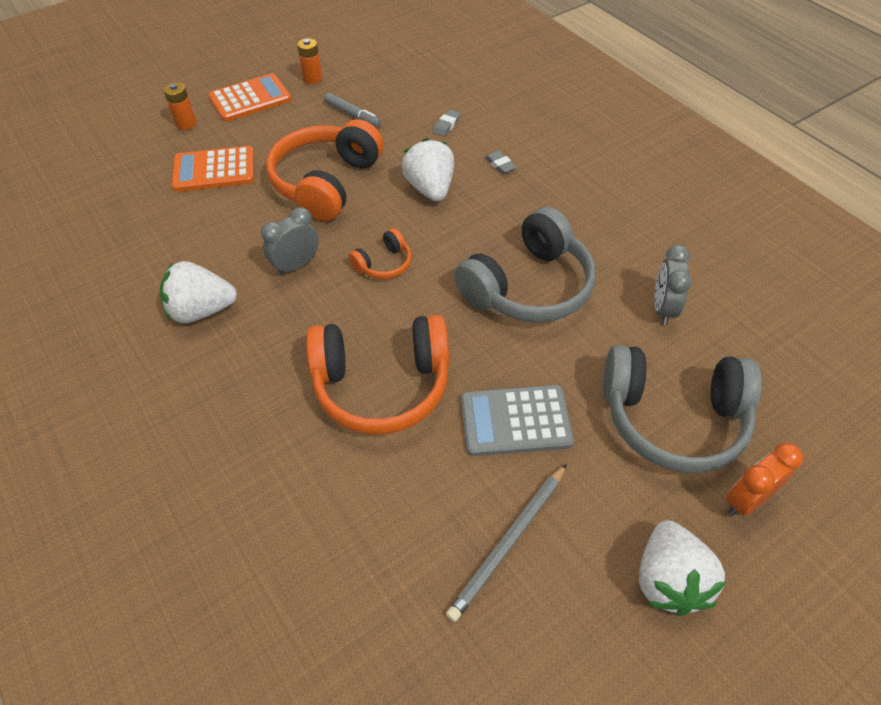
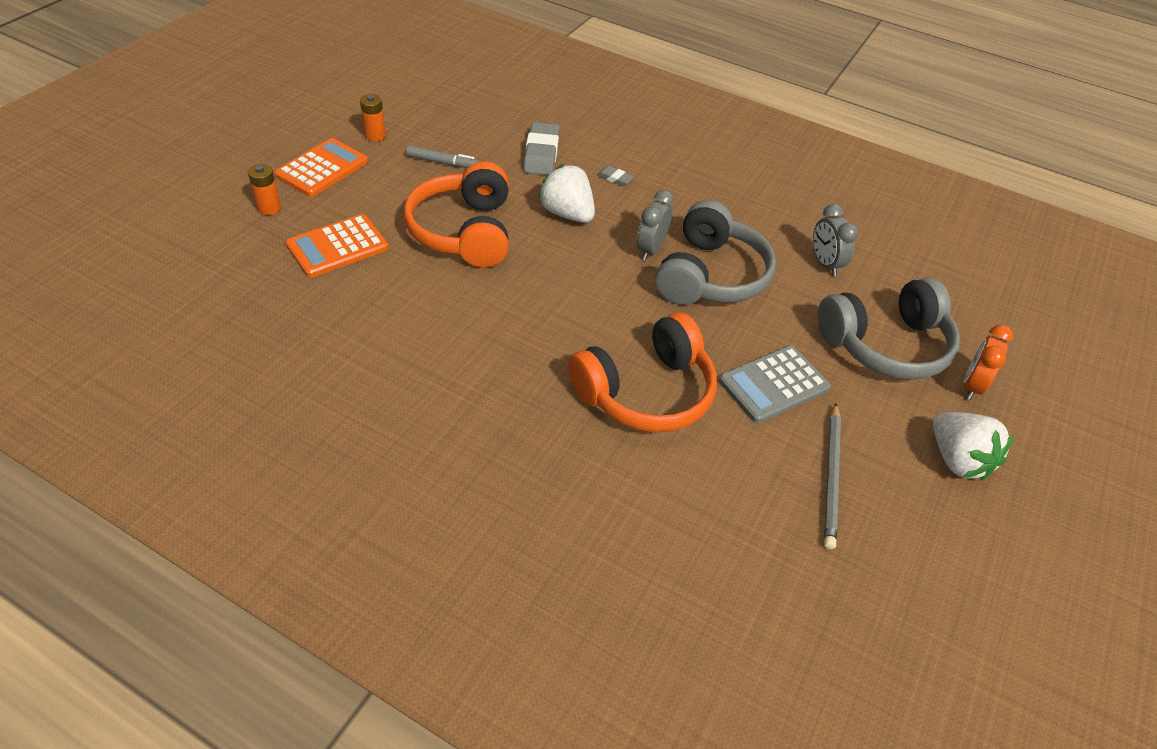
camera: 30 degrees left, 5 degrees down
(202, 310) = (428, 380): white strawberry -> none
(296, 265) = (491, 313): grey clock -> grey clock (650, 249)
(384, 264) = (573, 290): orange headphones -> none
(446, 125) = (541, 153): grey eraser -> grey eraser, size x2.02

